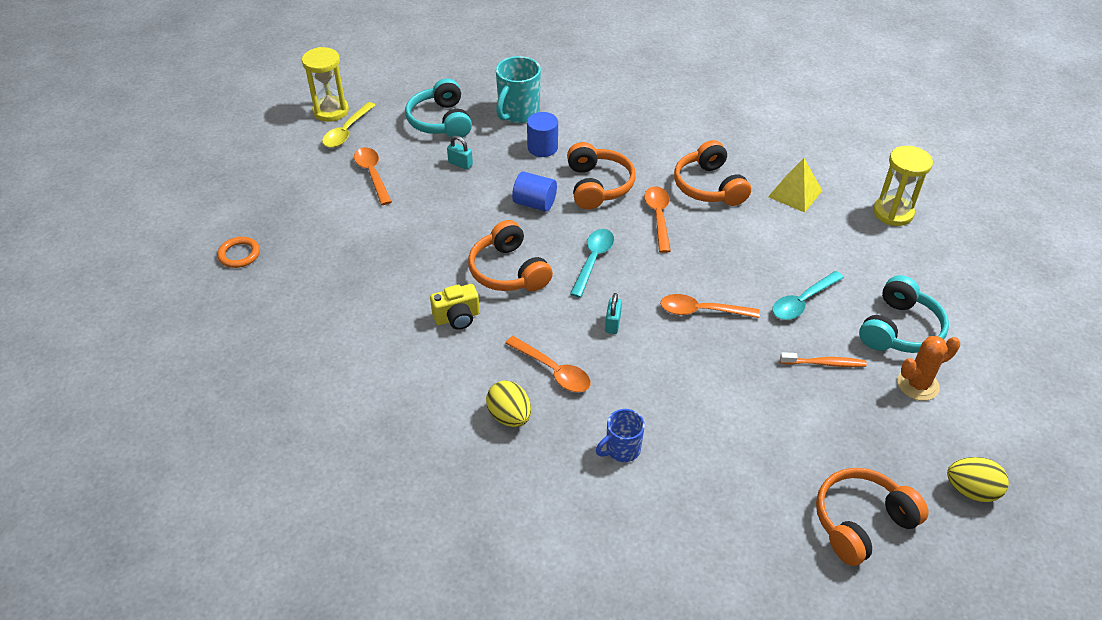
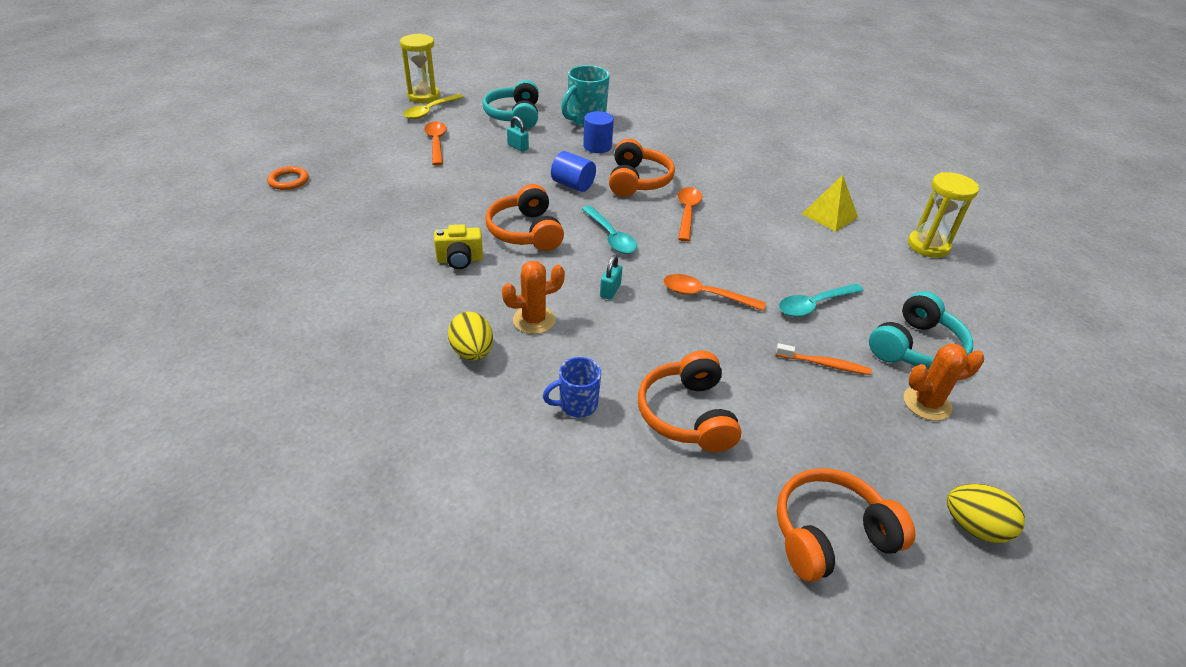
camera: 10 degrees right, 5 degrees down
(553, 370) = (534, 320): orange spoon -> orange cactus
(593, 260) = (611, 236): turquoise spoon -> turquoise spoon turned 120 degrees clockwise
(709, 186) = (745, 197): orange headphones -> orange headphones (687, 414)

